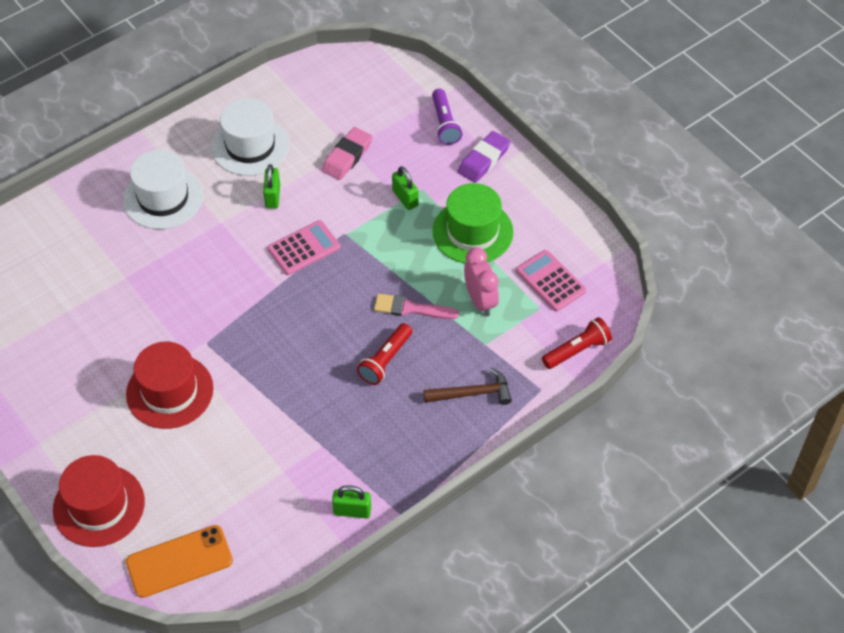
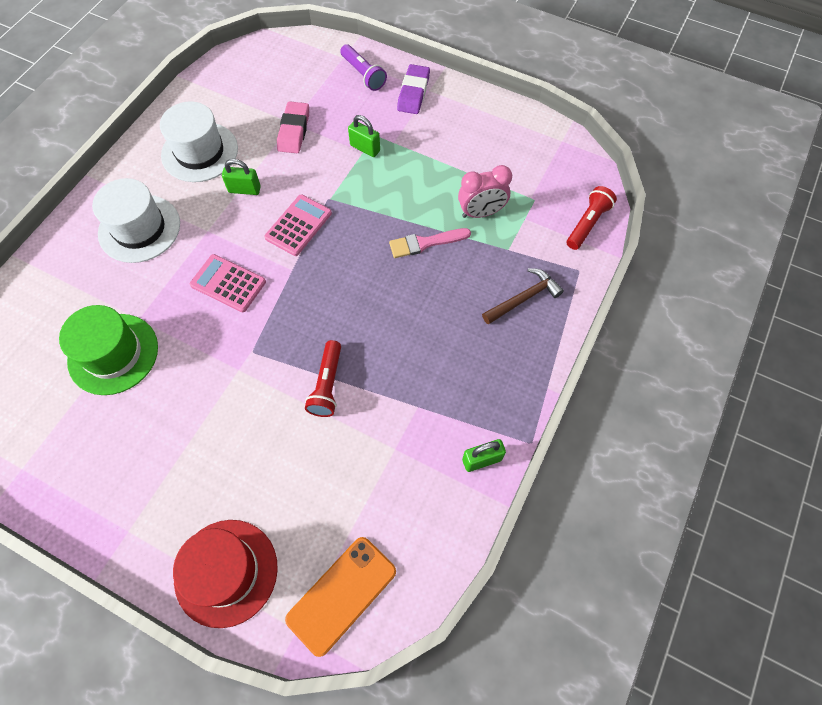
camera: 25 degrees left, 10 degrees up
(170, 391) = (240, 415): red hat -> none
(272, 197) = (244, 190): green padlock -> green padlock turned 60 degrees counterclockwise
(385, 360) = (430, 300): red flashlight -> red flashlight (327, 385)
(472, 232) = (439, 156): green hat -> green hat (113, 354)
(480, 301) = (481, 212): pink clock -> pink clock turned 120 degrees clockwise
(550, 281) = (529, 173): pink calculator -> pink calculator (228, 283)

